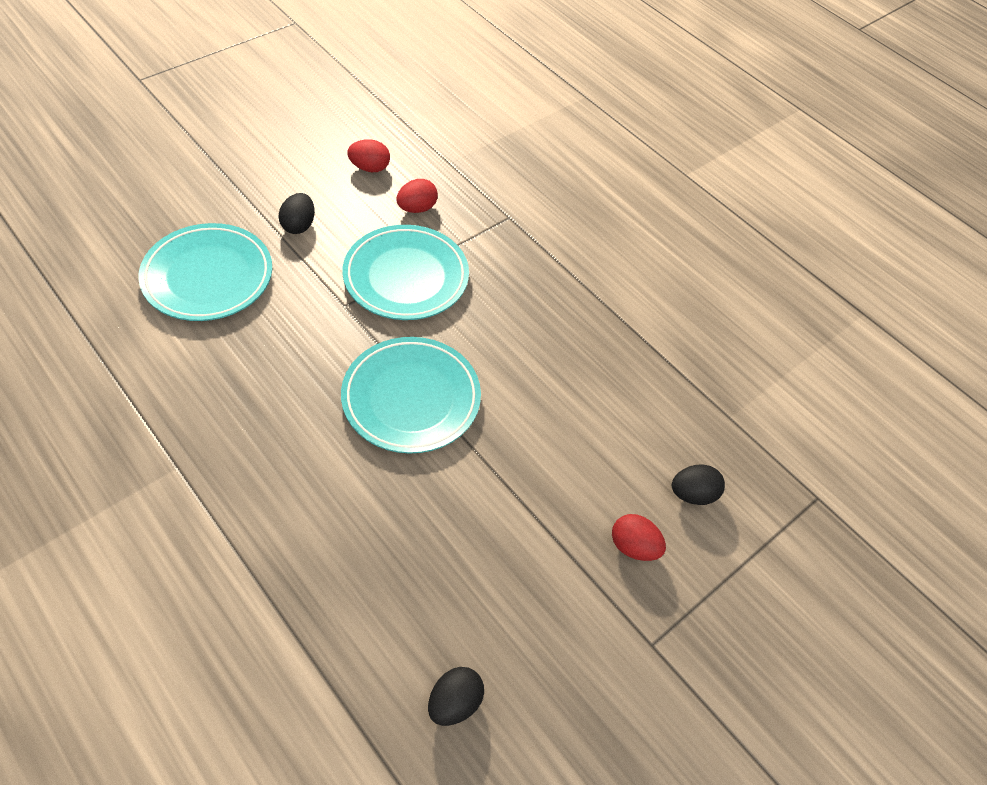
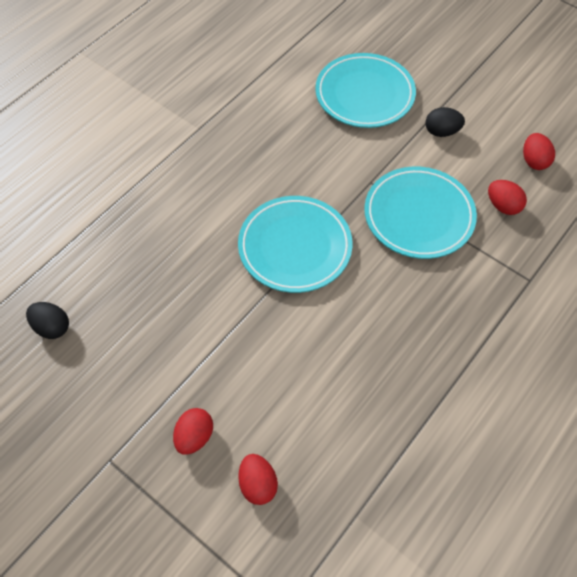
camera: 85 degrees right, 5 degrees up
(692, 494) = (258, 484): black egg -> red egg

